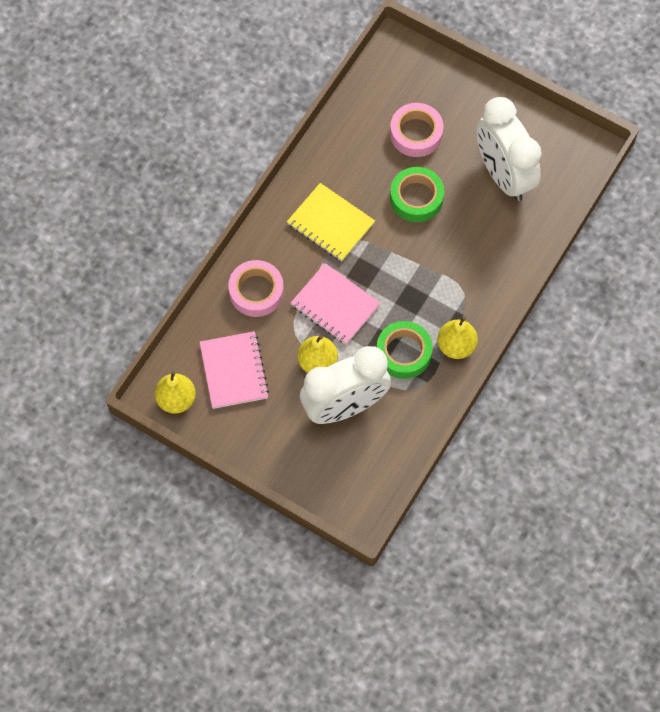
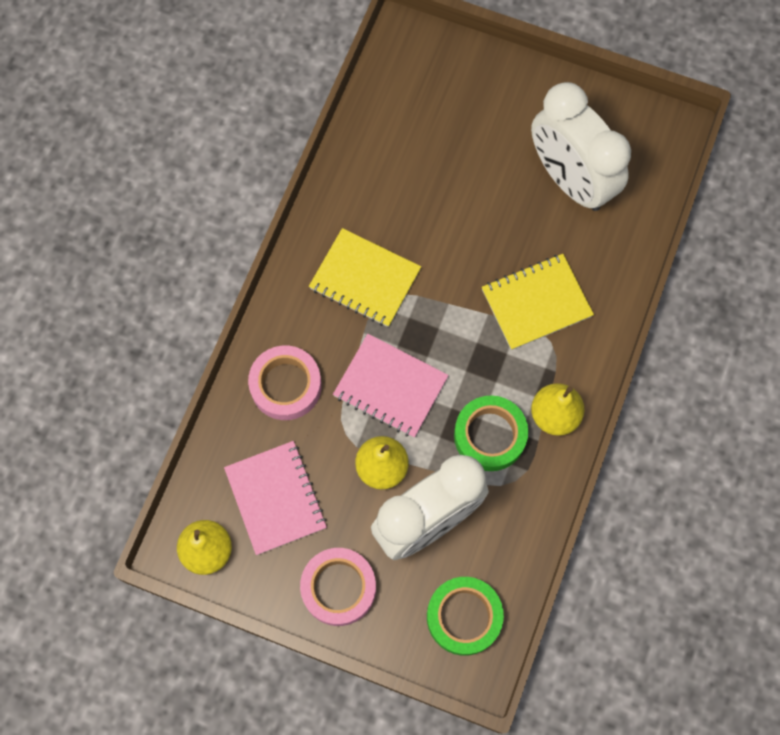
camera: 10 degrees left, 5 degrees up
(416, 133) = (451, 144): pink tape -> pink tape (338, 588)
(416, 198) = (467, 227): green tape -> green tape (464, 617)
(458, 262) = (536, 303): none -> yellow notebook

